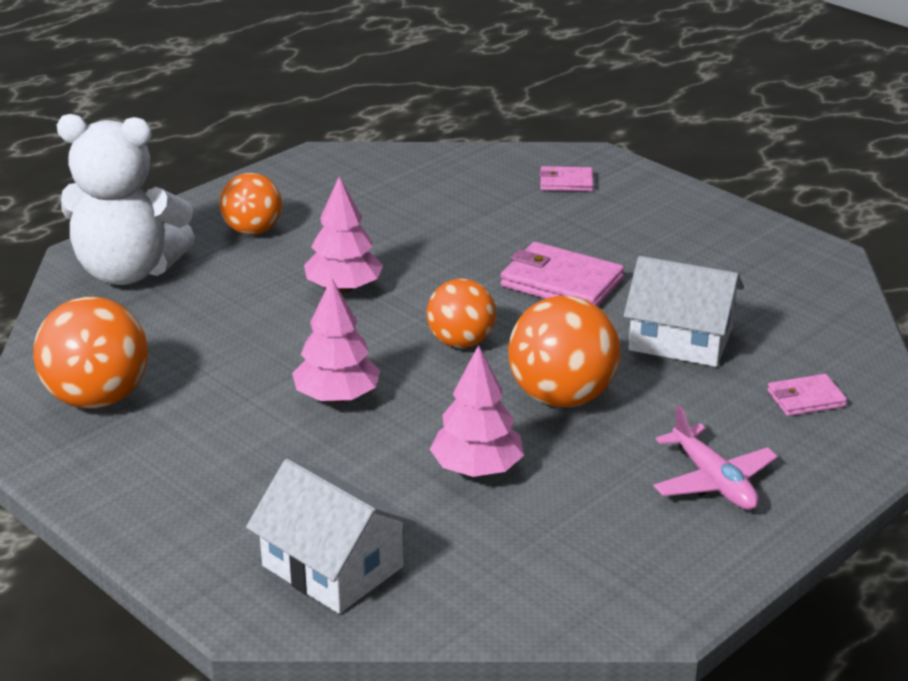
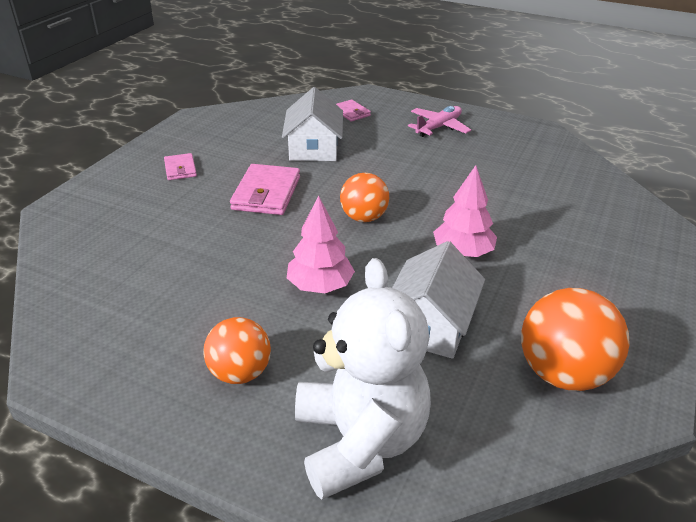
camera: 110 degrees left, 5 degrees up
(332, 566) = (610, 215): white house -> white house (430, 324)
(477, 469) = (488, 188): pink tree -> none
(562, 397) = (399, 174): orange ball -> none
(566, 182) = (105, 214): pink wallet -> pink wallet (180, 169)

